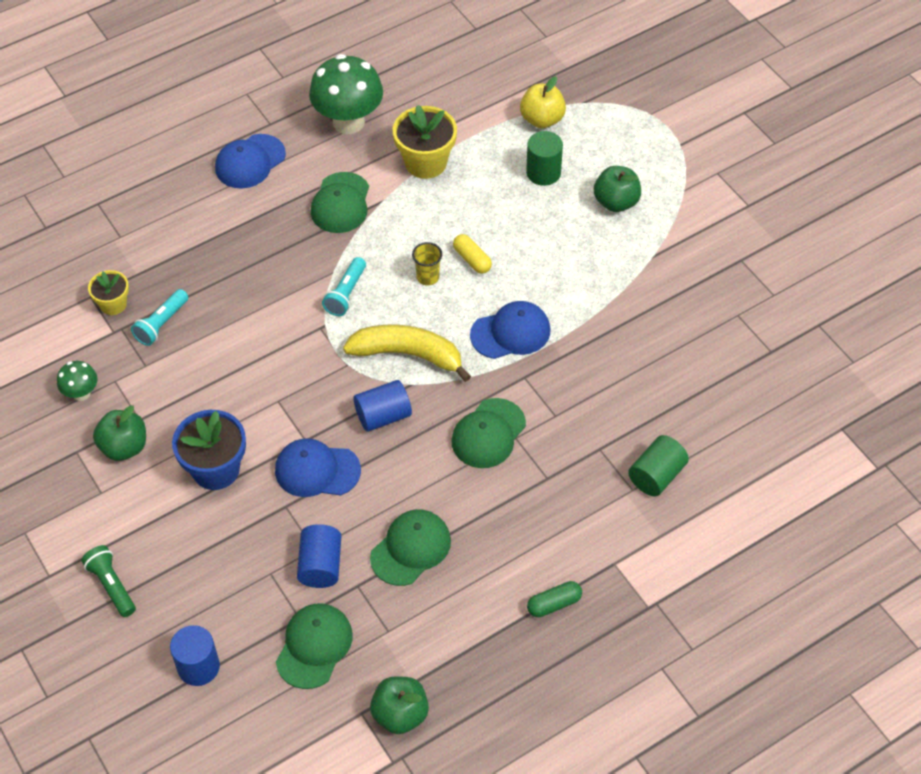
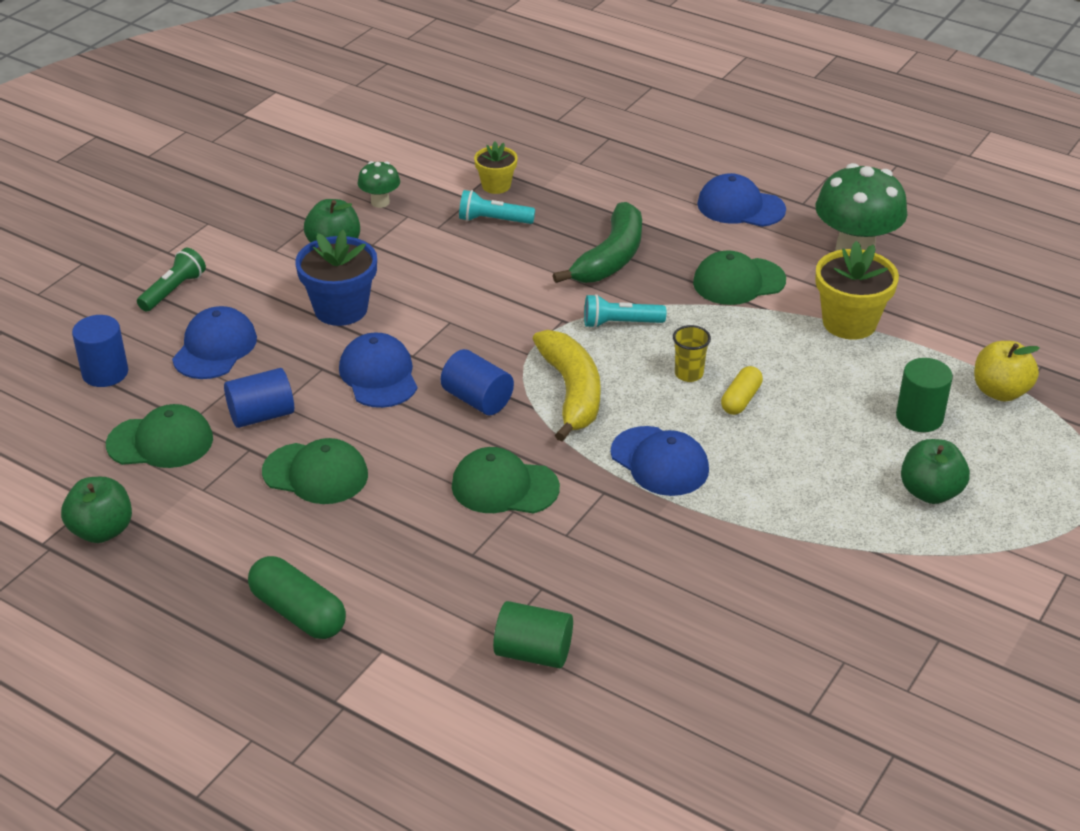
camera: 65 degrees right, 15 degrees down
(213, 575) = (215, 348): none -> blue cap
(261, 267) = (610, 257): none -> green banana
(554, 604) = (298, 612): green capsule -> green capsule, size x1.59

